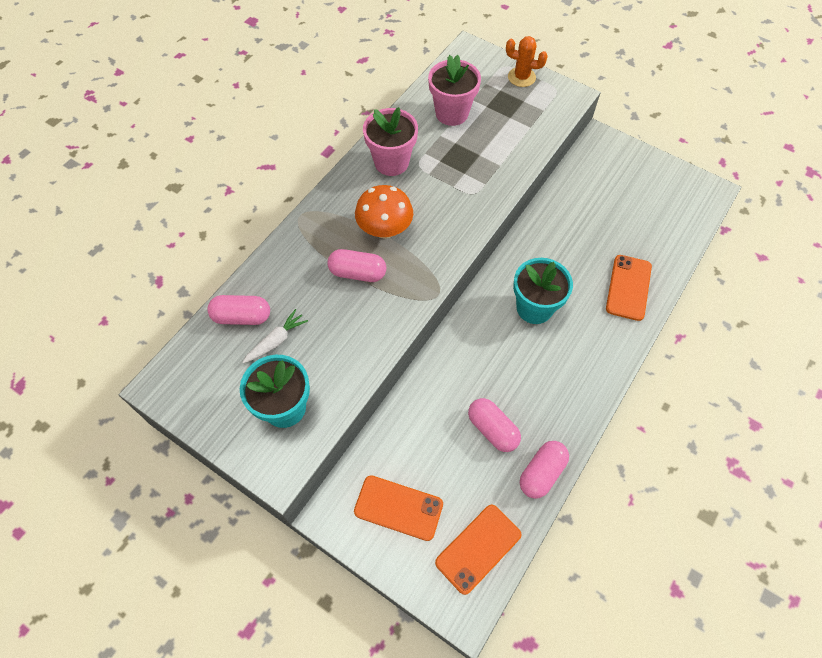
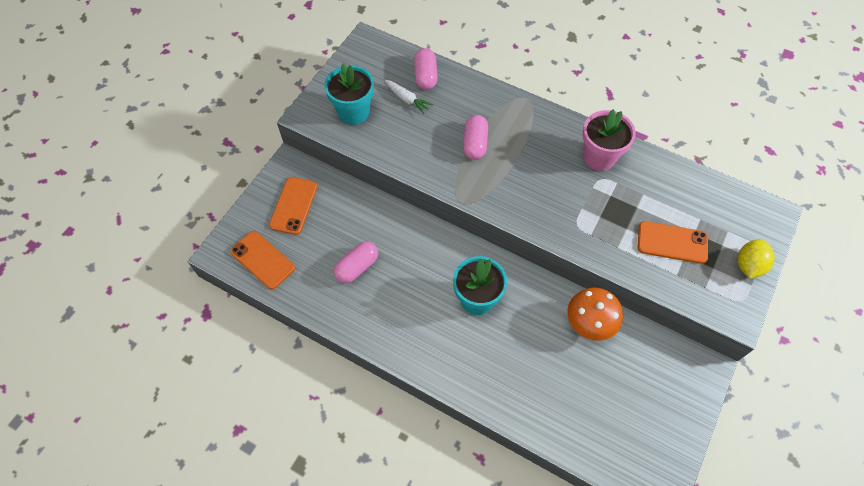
camera: 85 degrees right, 0 degrees up
(385, 229) = (522, 158): orange mushroom -> orange mushroom (589, 323)
(452, 113) = (675, 202): pink flower pot -> none
(521, 77) = (748, 265): orange cactus -> yellow lemon
(541, 473) = (321, 304): pink capsule -> none
(628, 287) = (511, 387): orange phone -> orange phone (672, 242)

